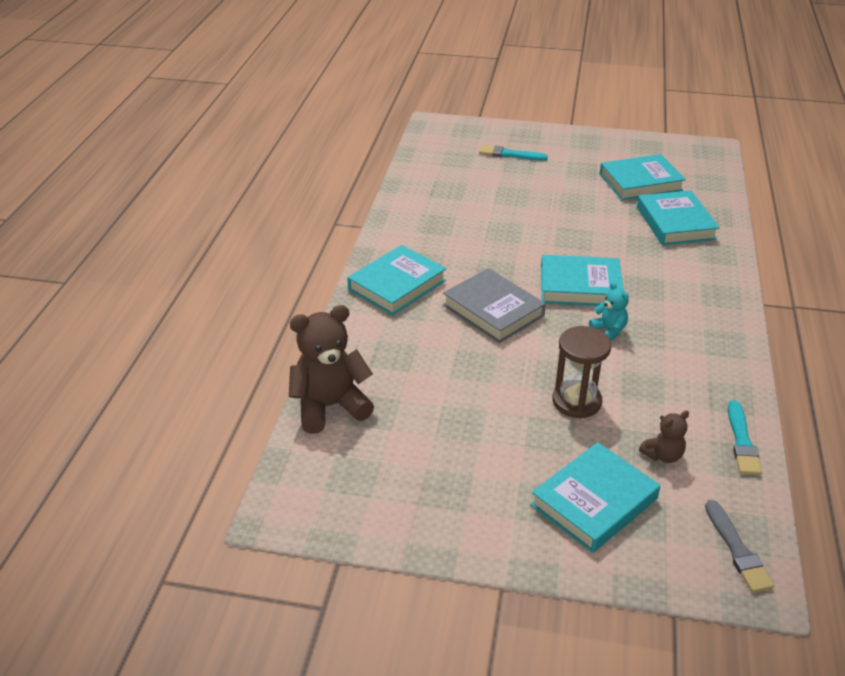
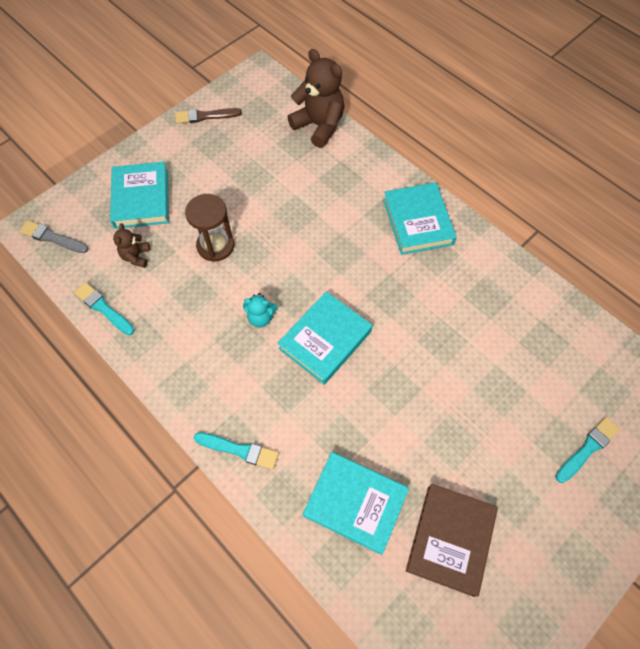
camera: 125 degrees right, 25 degrees up
(330, 406) = (319, 126): brown teddy bear -> brown teddy bear turned 60 degrees counterclockwise
(409, 523) = (205, 116): none -> brown brush
(493, 310) = (342, 261): grey book -> none
(640, 182) = (450, 539): turquoise book -> brown book
(722, 287) = (239, 450): none -> turquoise brush

